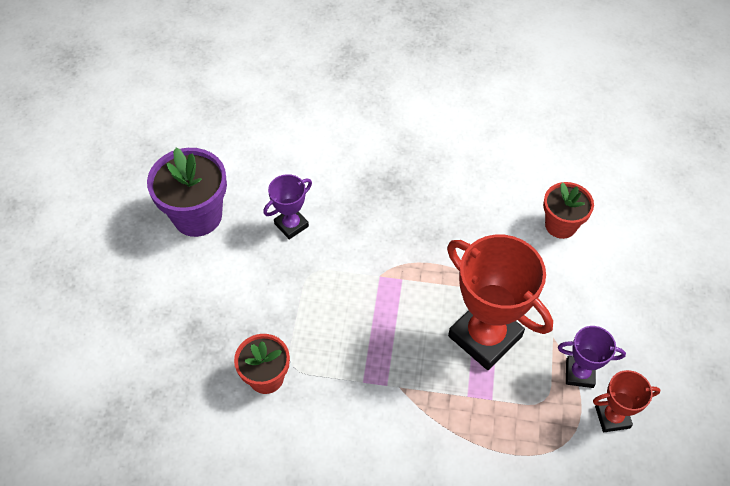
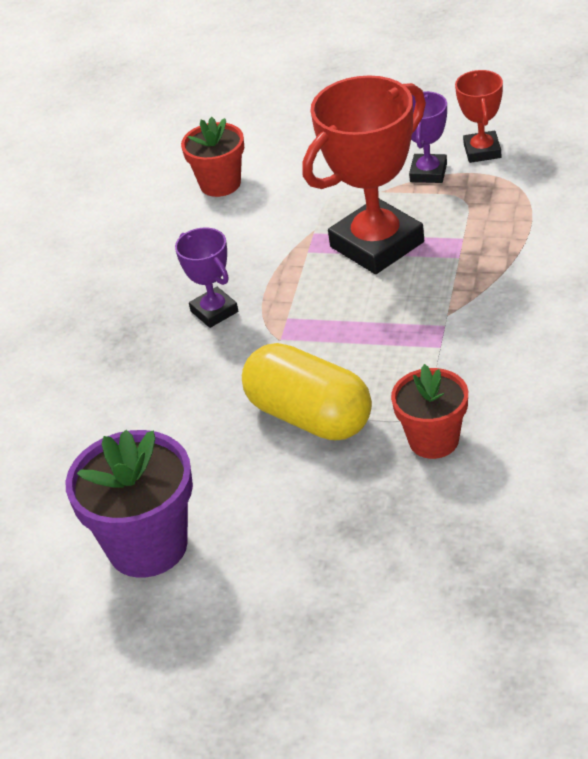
camera: 80 degrees left, 15 degrees down
(291, 225) = (182, 434): purple trophy -> purple trophy (214, 311)
(299, 298) = (310, 416): none -> yellow capsule

